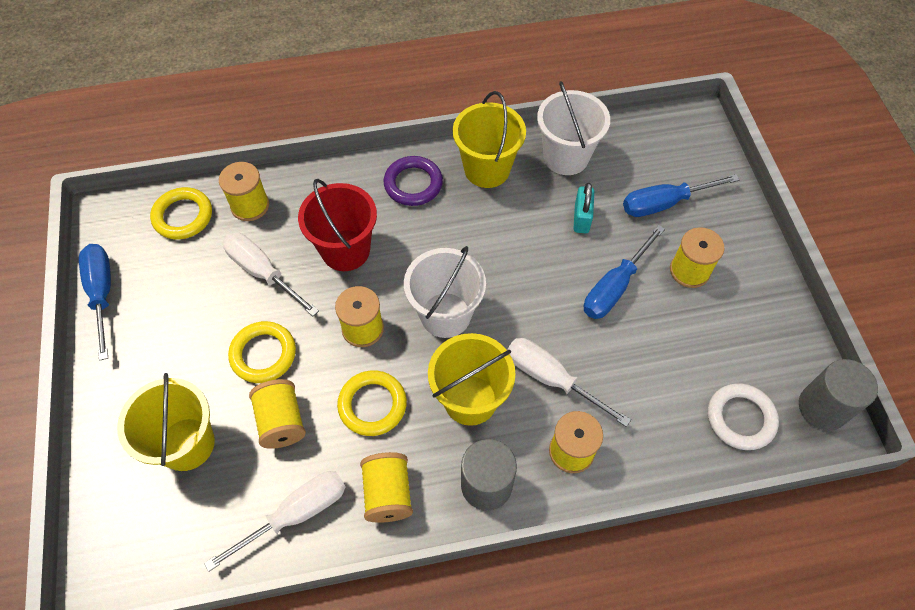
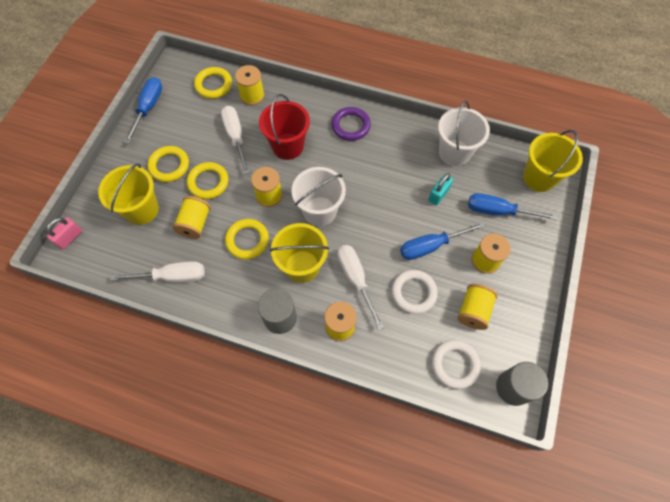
camera: 30 degrees right, 5 degrees up
(96, 545) = (70, 238): none -> pink padlock
(188, 360) = (169, 166): none -> yellow ring
(388, 493) = (225, 292): yellow spool -> yellow spool (473, 311)
(487, 169) = (400, 137): yellow bucket -> yellow bucket (539, 178)
(633, 356) = (414, 292): none -> white ring

